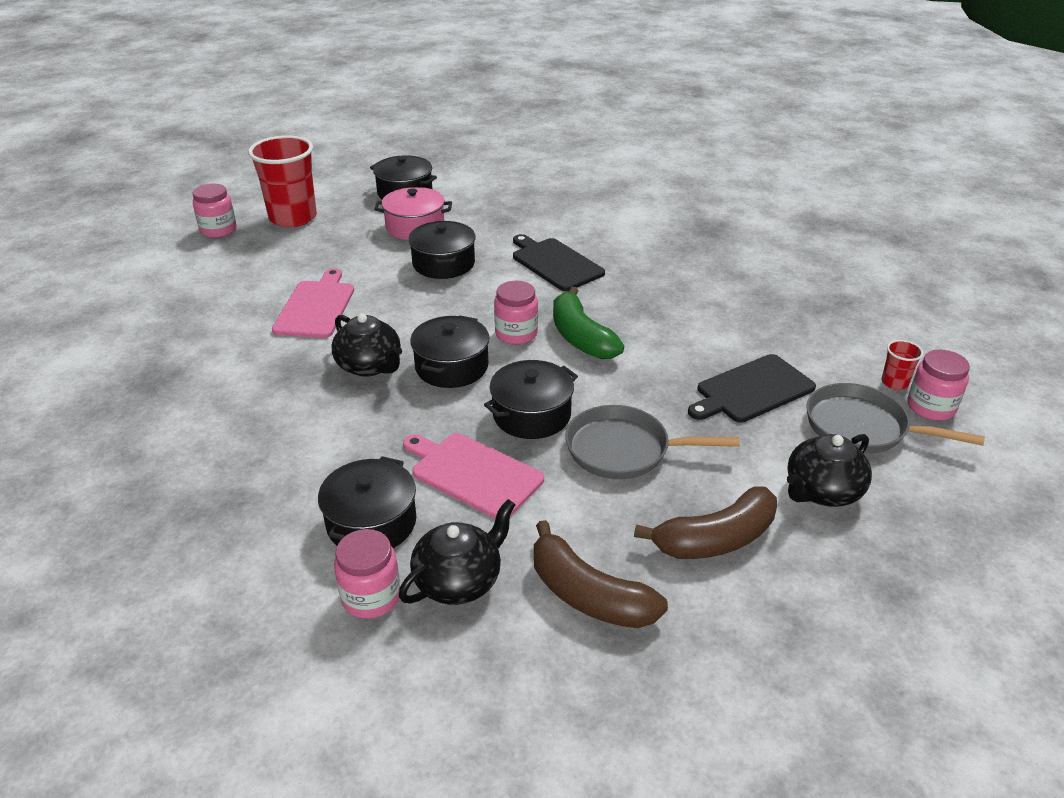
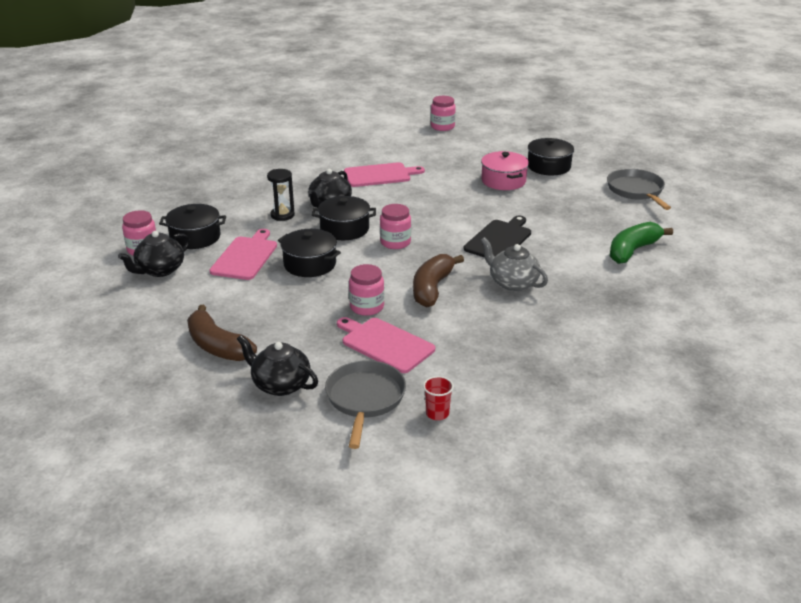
camera: 70 degrees right, 5 degrees down
(293, 218) = (477, 142): red cup -> none
(367, 415) = (282, 215): none -> black hourglass
(443, 263) = (463, 201): black pot -> none
(459, 581) = (160, 270): black teapot -> black teapot turned 105 degrees clockwise
(581, 337) = (407, 266): green banana -> green banana (633, 250)
(588, 595) = (159, 309): brown banana -> brown banana (432, 288)
(624, 450) = (290, 302): grey pan -> grey pan (636, 191)
(655, 278) = (512, 283): none -> grey teapot
(752, 390) = (385, 344): black cutting board -> pink cutting board
(930, 407) = (412, 434): pink jar -> pink jar (367, 307)

